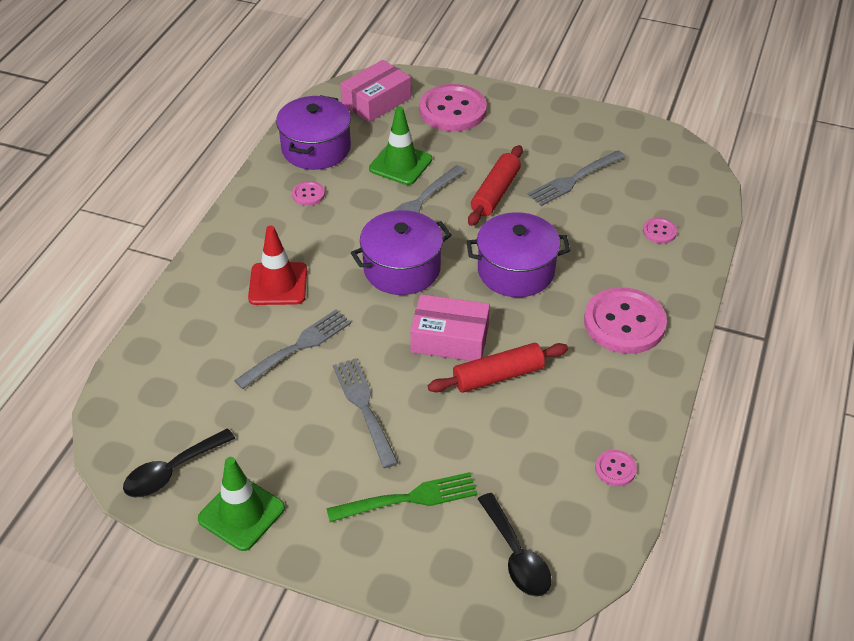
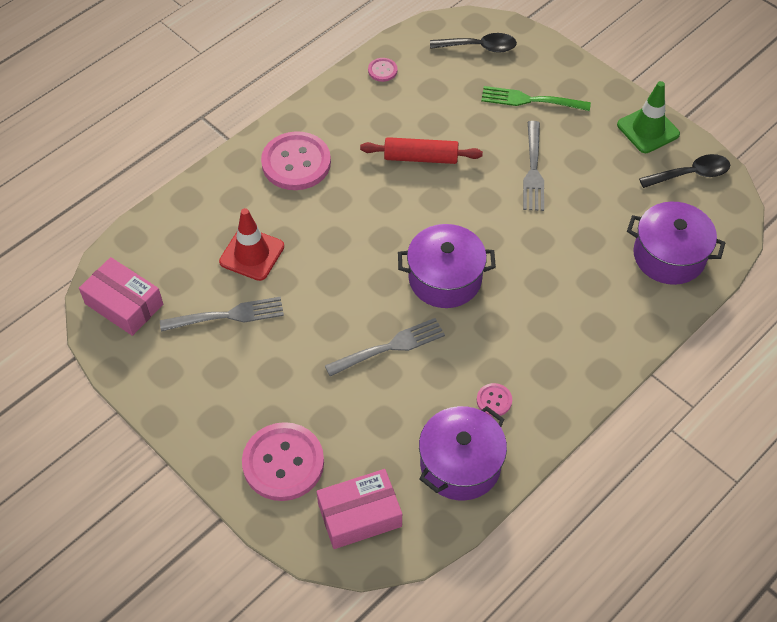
camera: 155 degrees left, 10 degrees up
(278, 284) = (561, 304): red traffic cone -> red traffic cone (252, 254)
(297, 348) = (566, 237): grey fork -> none
(400, 164) = (382, 404): green traffic cone -> none
(450, 339) = (440, 199): pink box -> pink box (124, 304)
(495, 193) = (311, 329): red rolling pin -> none
(516, 271) = (349, 239): purple pot -> purple pot (669, 256)
(516, 555) = (479, 47): black spoon -> black spoon turned 90 degrees clockwise
(659, 231) = (199, 230): pink button -> none

